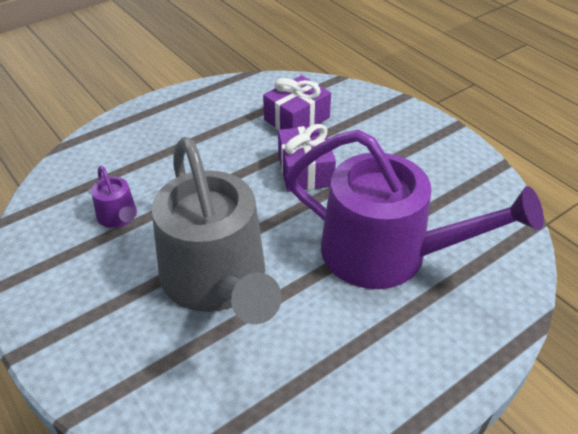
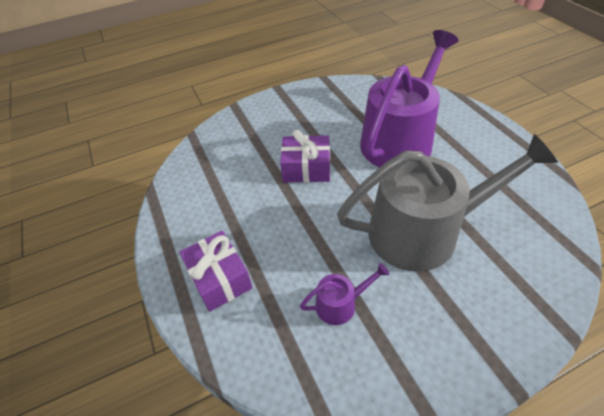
camera: 75 degrees left, 5 degrees up
(297, 119) = (237, 166): purple gift -> purple gift (219, 278)

